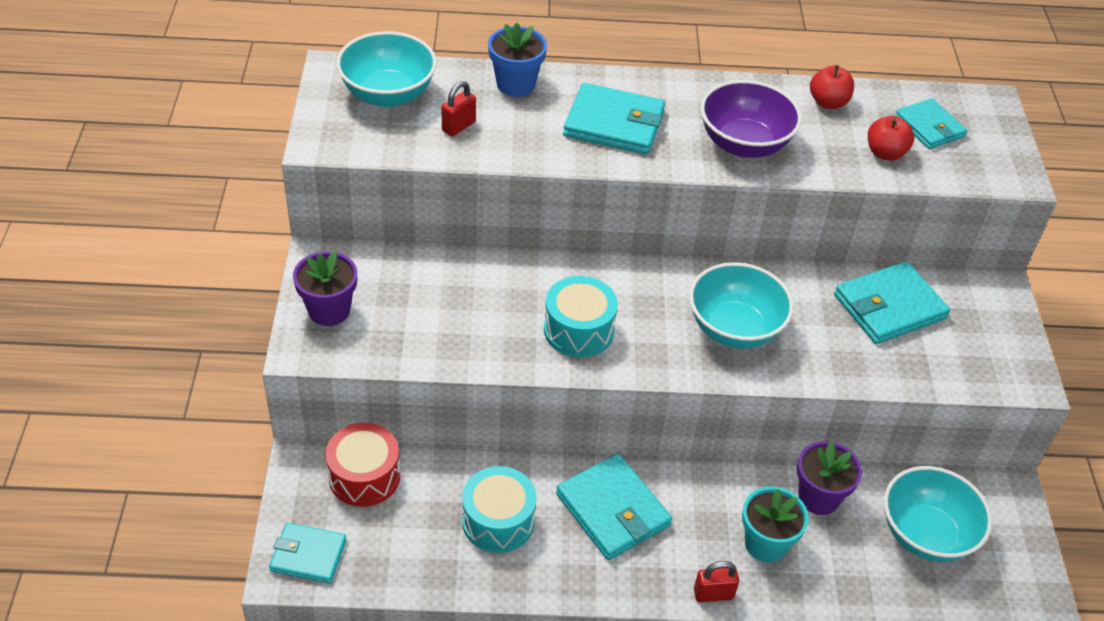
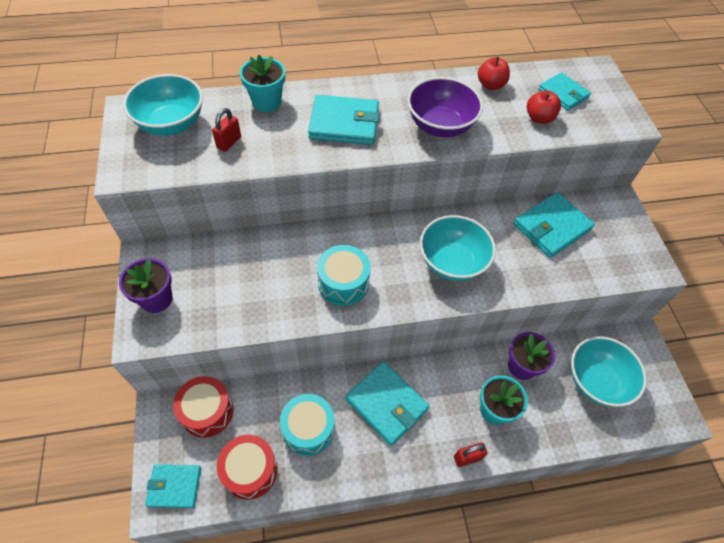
camera: 10 degrees left, 10 degrees up
(411, 555) = (250, 470): none -> red drum
(515, 84) = (267, 102): blue flower pot -> turquoise flower pot

